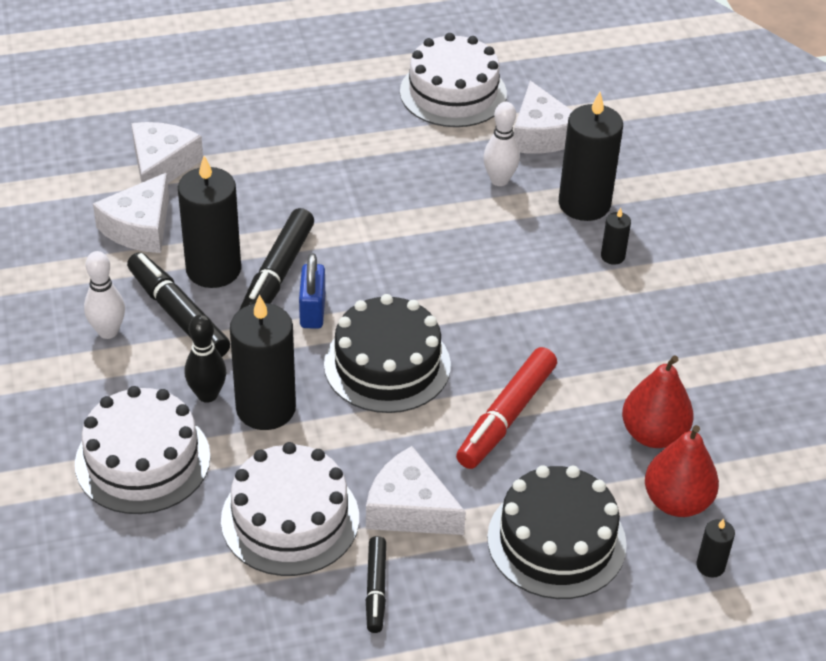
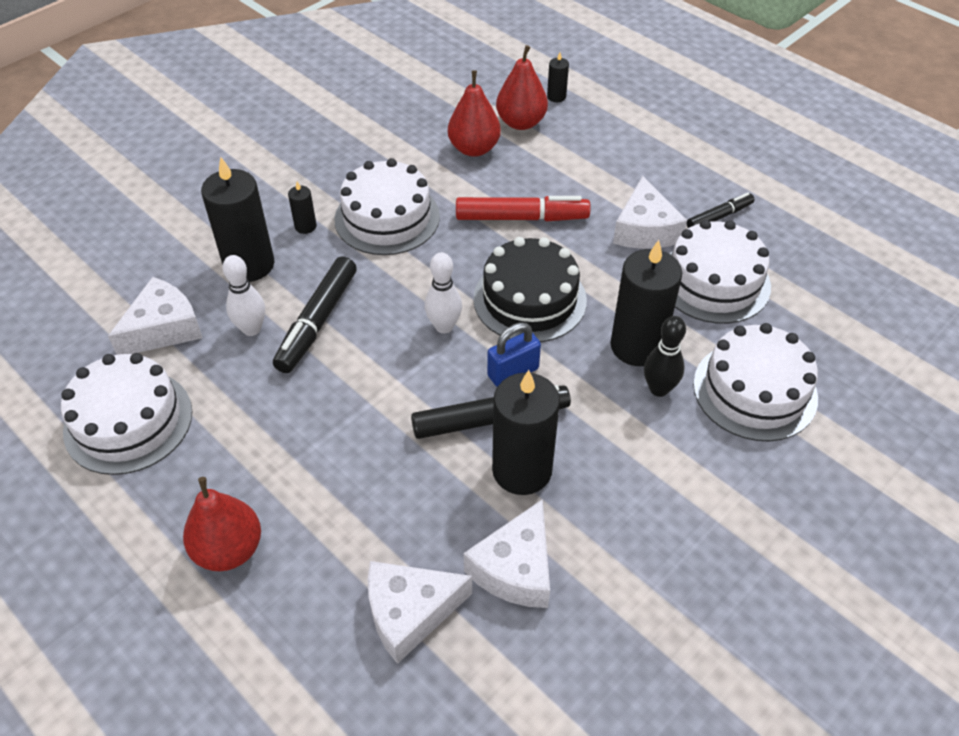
camera: 120 degrees left, 5 degrees up
(108, 331) = (661, 502): white bowling pin -> white bowling pin (444, 326)
(140, 227) = (515, 568): white cheese -> white cheese turned 120 degrees clockwise
(178, 314) = (596, 462): black marker -> black marker (317, 322)
(292, 106) = (229, 549): none -> red pear
(556, 541) = (601, 158): black cake -> none
(583, 316) = (387, 218): none -> white cake

